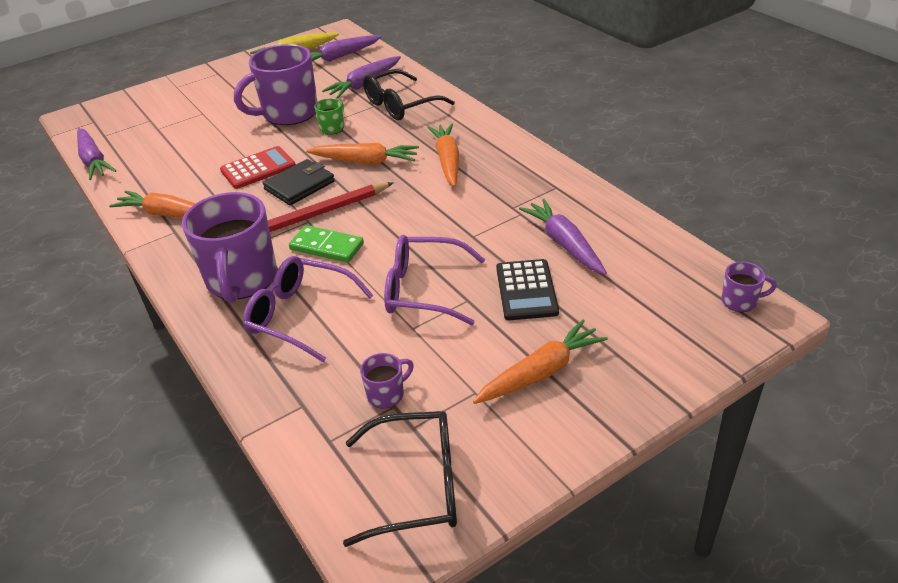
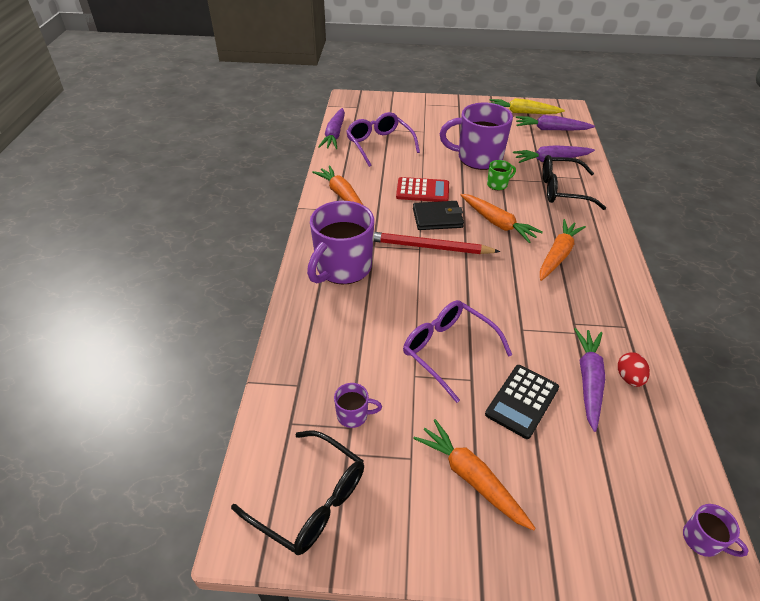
camera: 35 degrees right, 5 degrees up
(300, 315) = (353, 317): purple glasses -> purple glasses (379, 144)
(327, 247) = (414, 275): green domino -> none
(541, 372) = (471, 478): orange carrot -> orange carrot turned 135 degrees counterclockwise
(593, 224) = (629, 378): none -> red egg

